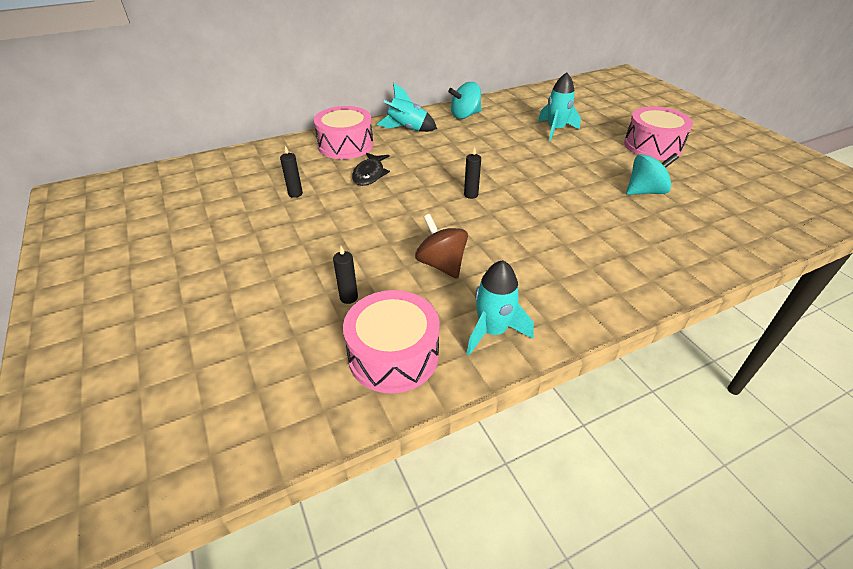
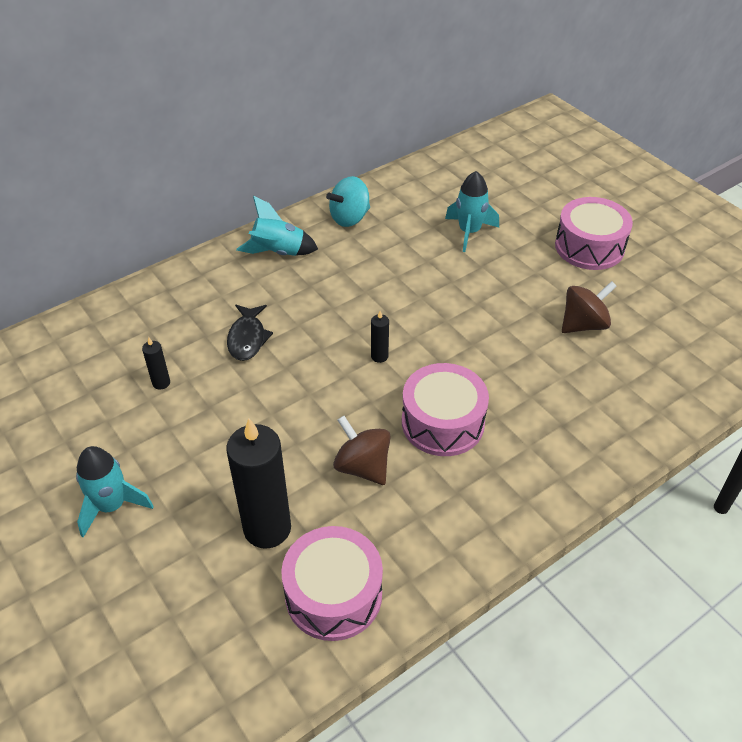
camera: 10 degrees left, 5 degrees up
(345, 145) = (204, 291): pink drum -> pink drum (442, 422)
(348, 297) = (267, 528): black candle -> black candle, size x2.31
(492, 331) = (433, 548): turquoise rocket -> turquoise rocket (112, 506)
(645, 191) = (583, 324): turquoise spinning top -> brown spinning top

